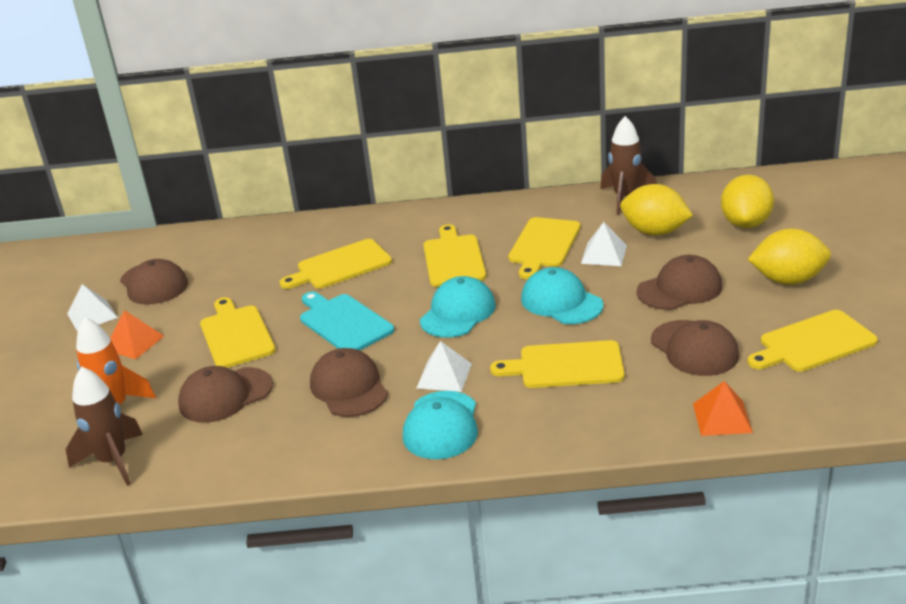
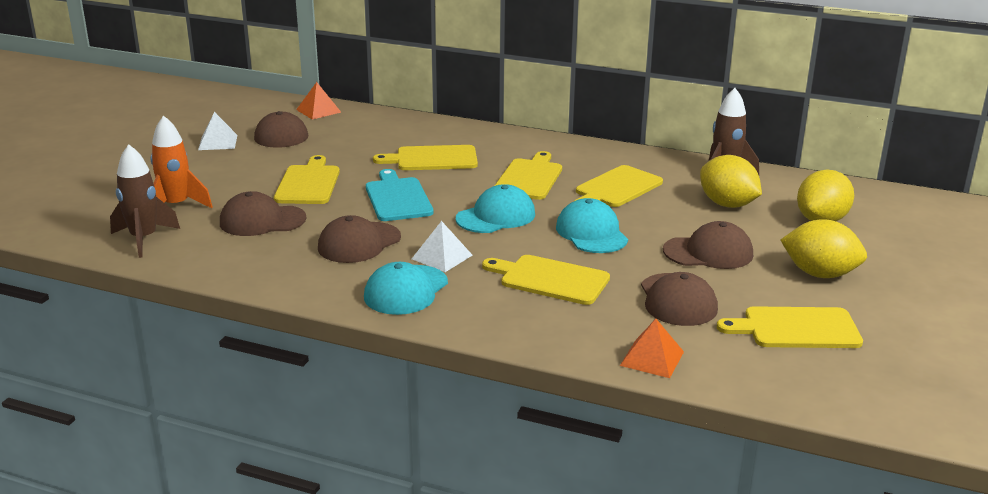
camera: 20 degrees right, 5 degrees down
(134, 342) = (230, 168): orange pyramid -> orange pyramid (318, 111)
(349, 387) = (359, 243): brown cap -> brown cap turned 135 degrees counterclockwise
(604, 254) = (664, 209): white pyramid -> none

